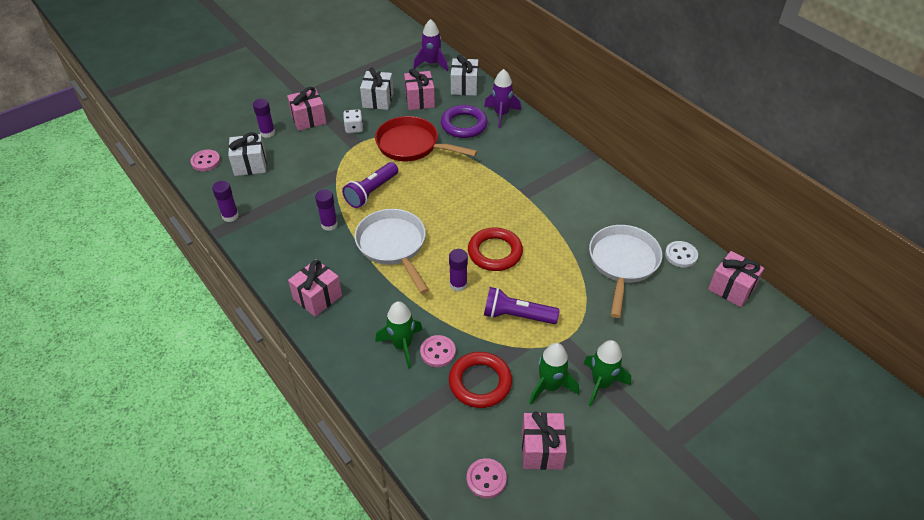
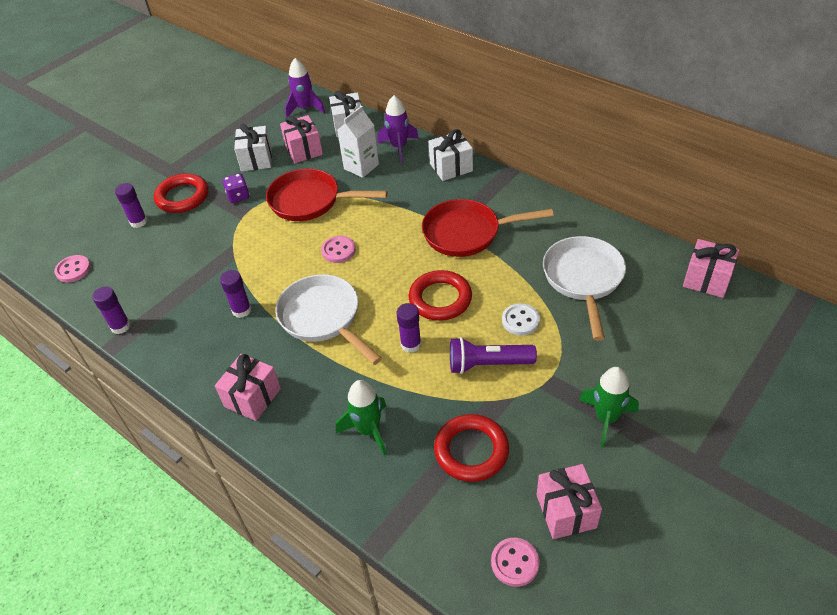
camera: 10 degrees left, 0 degrees up
(250, 165) = (128, 262): white gift -> white gift (451, 167)
(308, 119) = (182, 197): pink gift -> red ring
(354, 128) = (238, 196): white dice -> purple dice
(371, 192) = (279, 262): purple flashlight -> none
(438, 352) = (412, 427): pink button -> pink button (338, 250)
(464, 125) = (361, 167): purple ring -> white carton
(535, 201) = (467, 233): none -> red pan
(550, 386) = (551, 435): green rocket -> none
(681, 255) = (641, 256): white button -> white button (520, 320)

